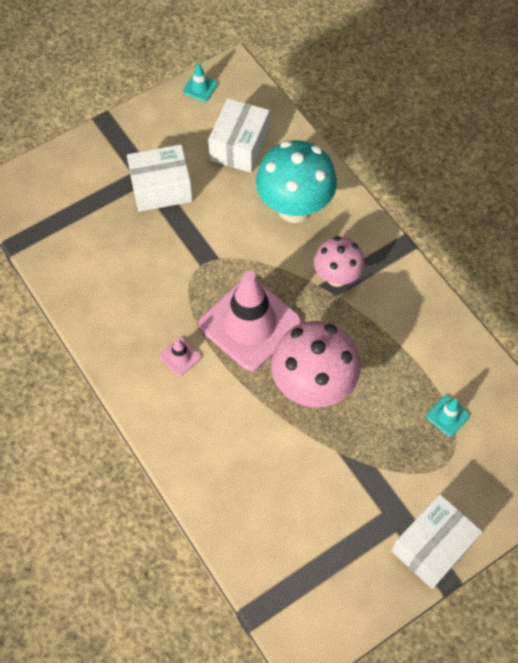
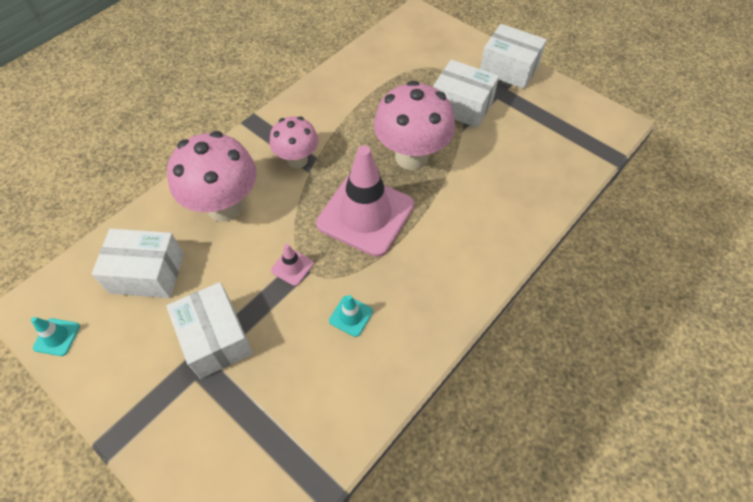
camera: 105 degrees left, 5 degrees down
(180, 357) = (419, 262): pink traffic cone -> pink traffic cone (292, 267)
(294, 208) = (225, 207): turquoise mushroom -> pink mushroom
(378, 464) = (462, 106): none -> white box
(448, 416) = (405, 74): turquoise traffic cone -> turquoise traffic cone (351, 316)

